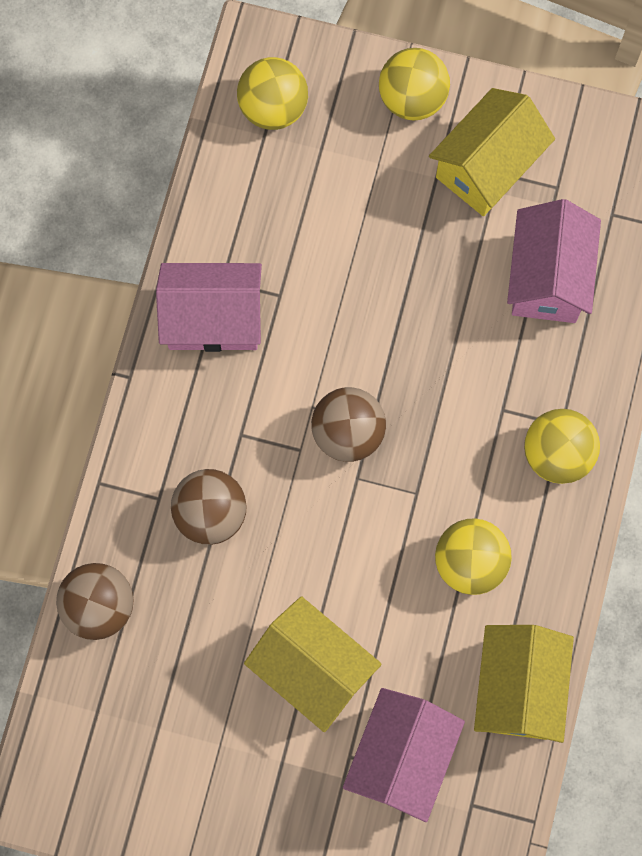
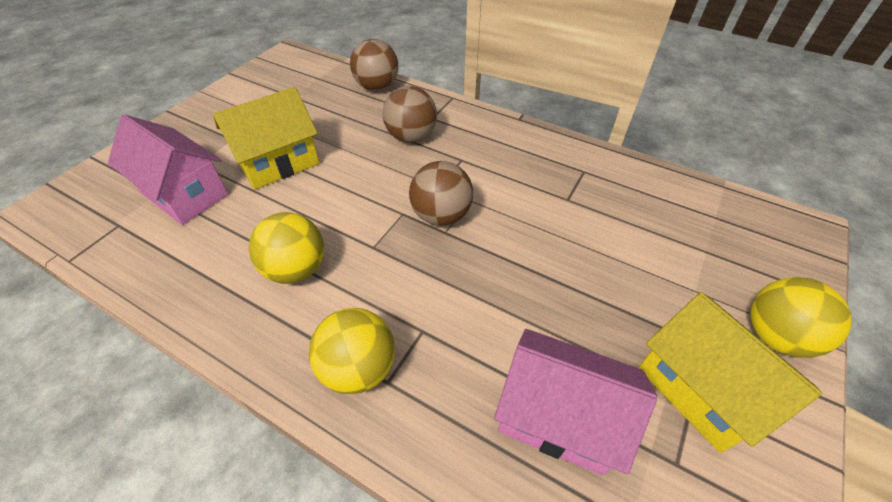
camera: 105 degrees right, 25 degrees down
(213, 319) = (553, 161): pink house -> none
(273, 108) = (743, 227): yellow ball -> none
(518, 688) = (173, 276): yellow house -> none

